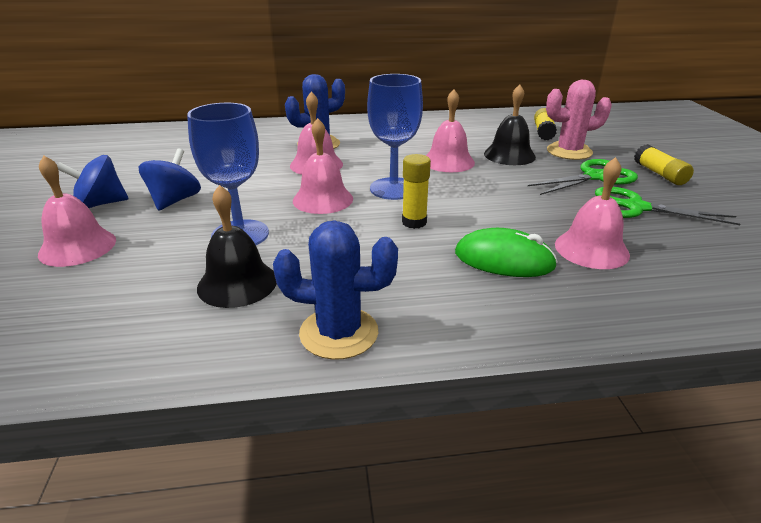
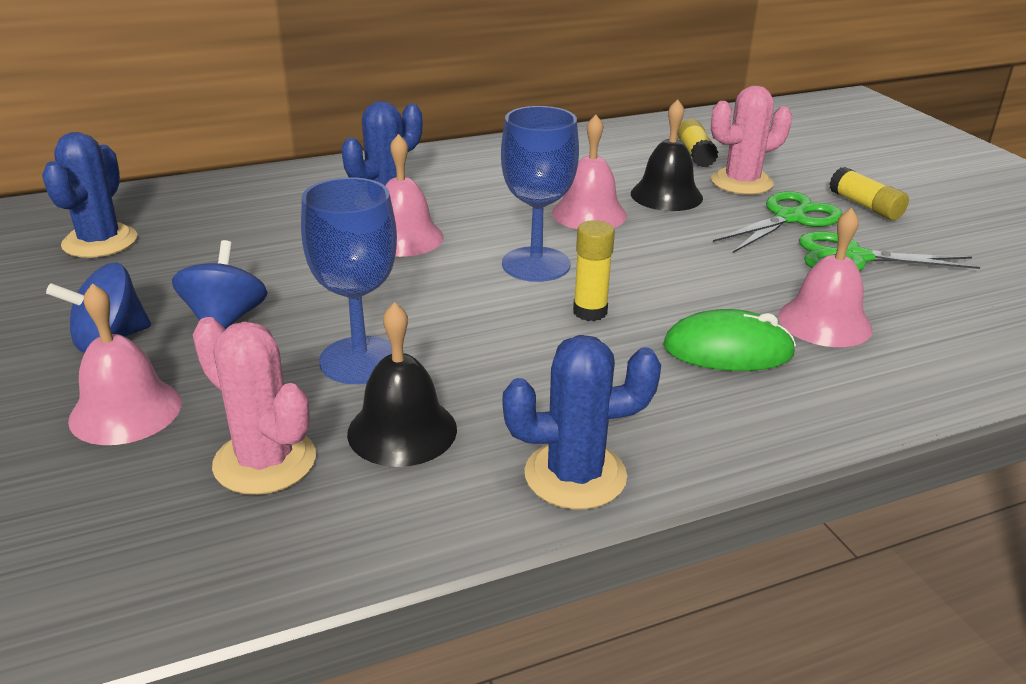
camera: 15 degrees left, 0 degrees up
(136, 151) = (100, 242): none -> blue cactus
(136, 290) = (265, 461): none -> pink cactus
(323, 199) = (446, 292): pink bell -> none

